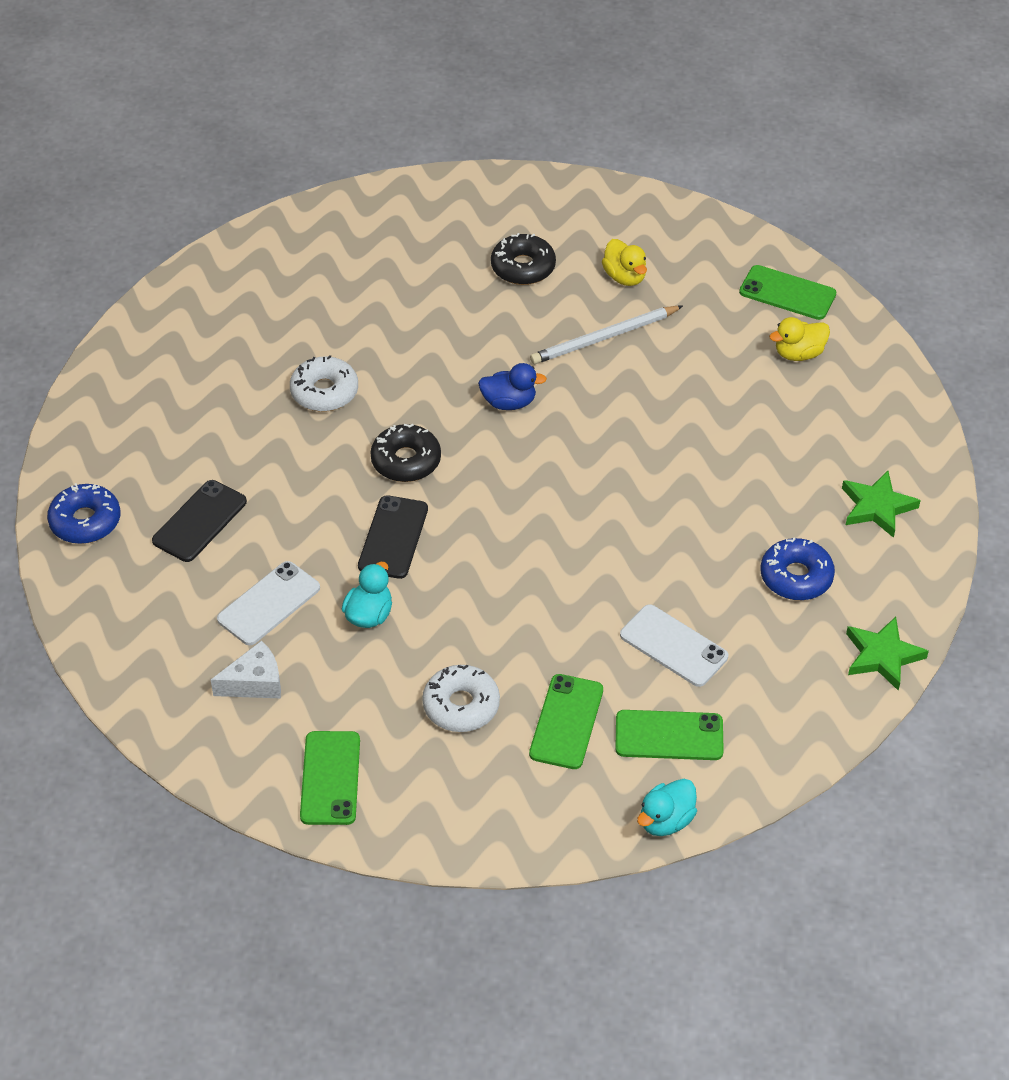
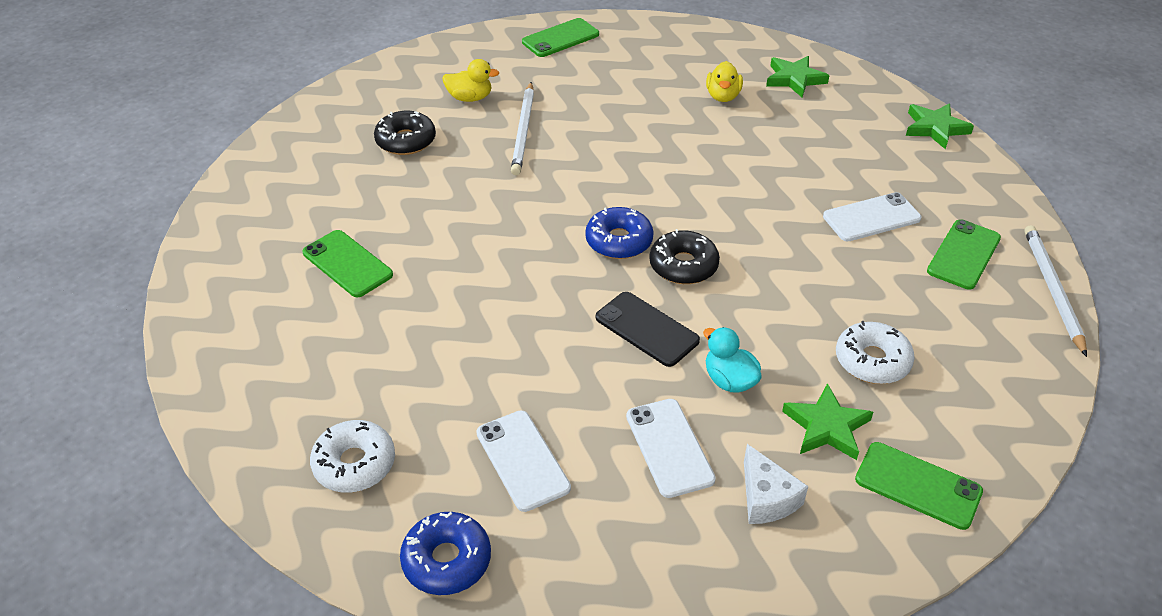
camera: 60 degrees left, 5 degrees down
(199, 521) = (522, 460): black phone -> white phone
(255, 683) = (766, 498): white cheese -> white cheese turned 150 degrees clockwise
(324, 392) = (433, 306): white donut -> white donut (354, 464)
(358, 697) = (826, 427): none -> green star
(406, 461) = (562, 287): black donut -> black donut (683, 265)
(509, 402) = (547, 203): blue duck -> none
(566, 722) = (922, 304): green phone -> green phone (347, 264)
(666, 821) = (1052, 289): turquoise duck -> white pencil
(796, 577) = (837, 136): blue donut -> blue donut (619, 241)
(798, 353) = (623, 55): yellow duck -> yellow duck (723, 96)

